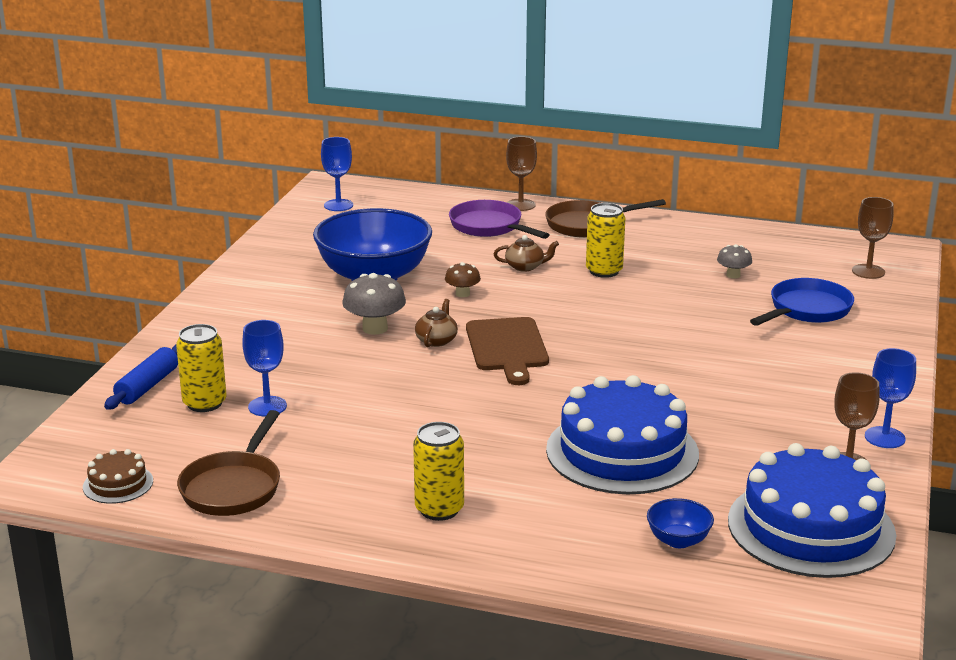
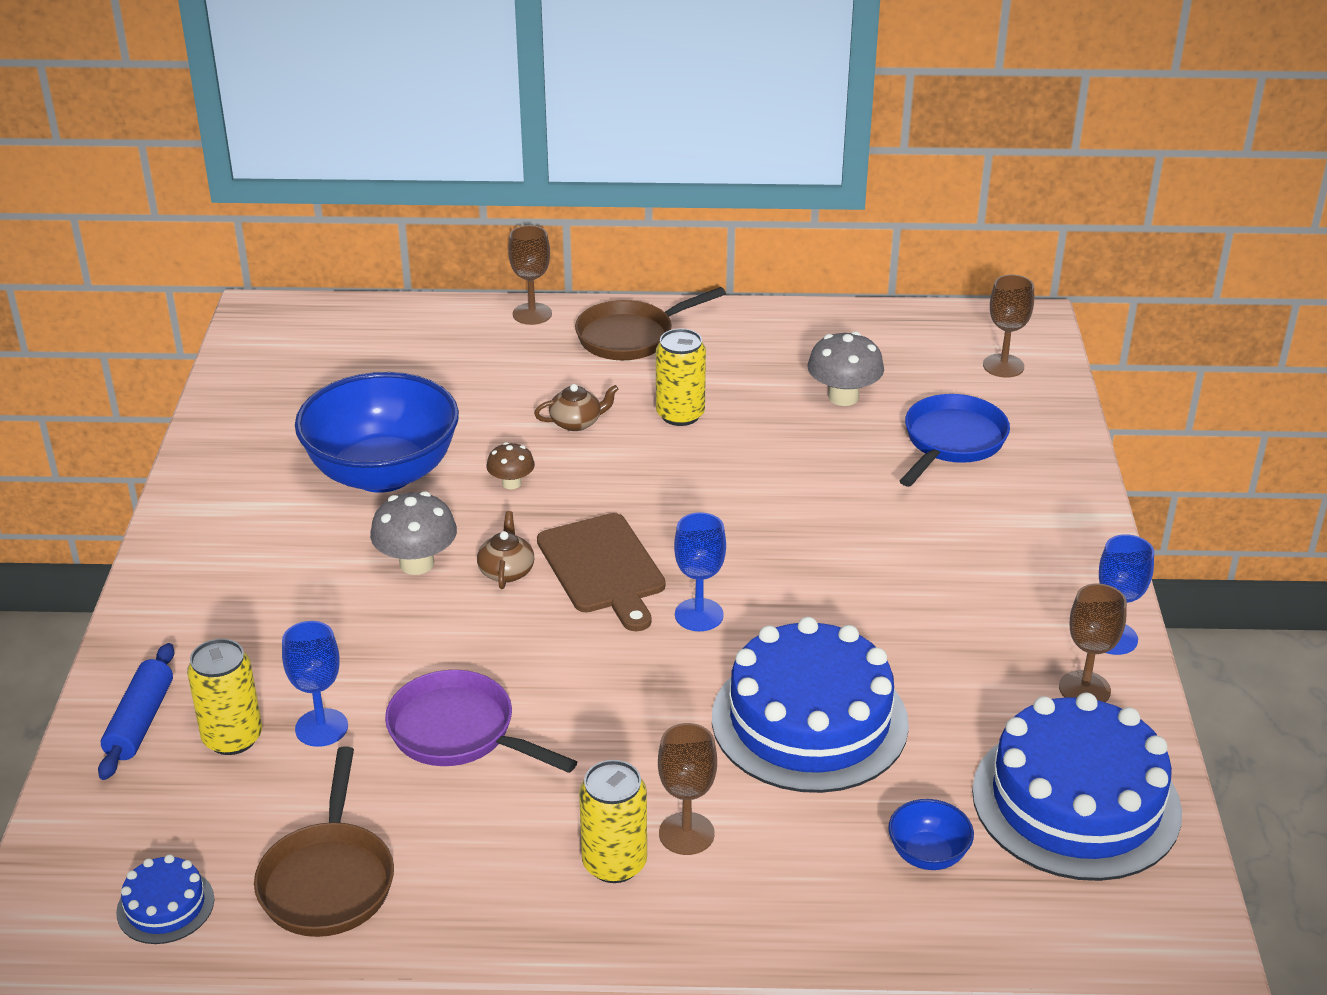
camera: 15 degrees left, 10 degrees up
(118, 484) = (165, 906): brown cake -> blue cake
(338, 205) = (286, 349): blue goblet -> blue goblet (699, 615)
(489, 227) = (504, 358): purple pan -> purple pan (459, 732)
(500, 501) = (686, 833): none -> brown goblet
(733, 275) = (843, 397): grey mushroom -> grey mushroom, size x1.68

